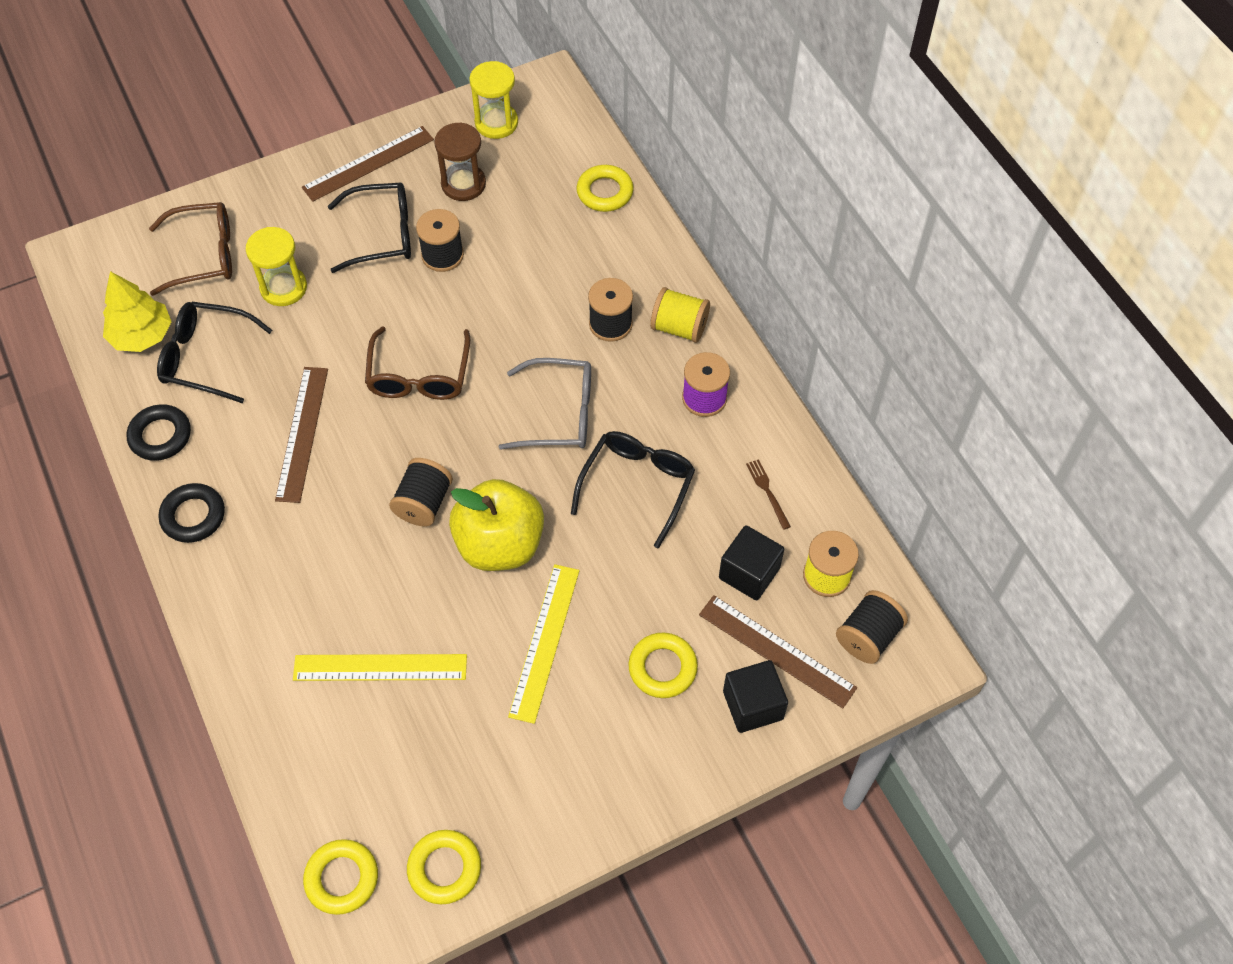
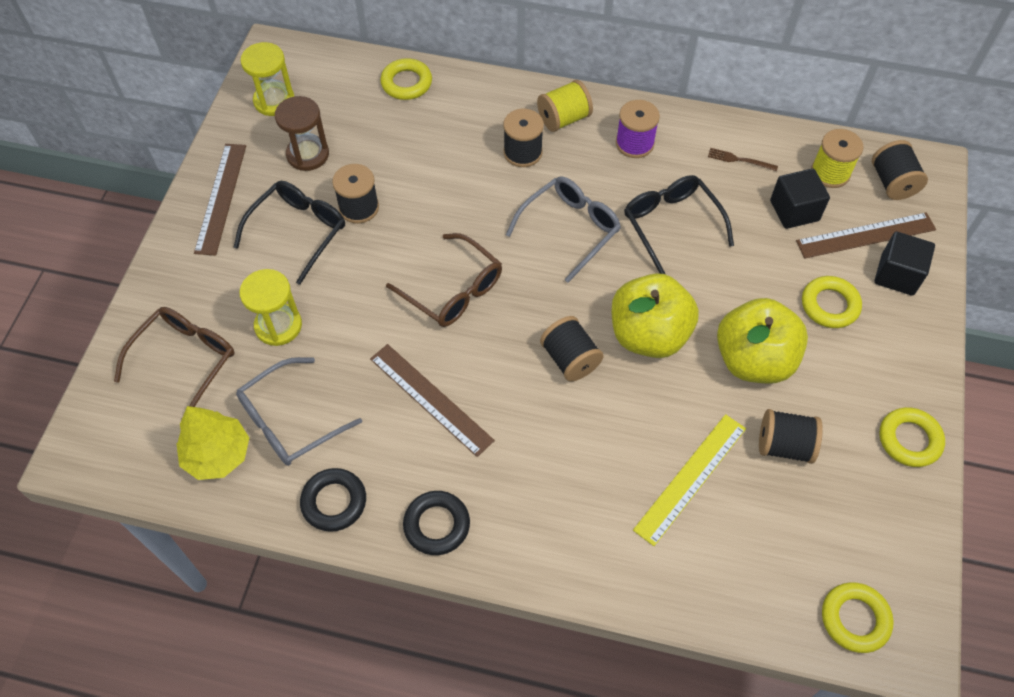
camera: 50 degrees left, 0 degrees up
(206, 357) = (290, 421): black glasses -> grey glasses
(444, 868) = (894, 542): yellow ring -> yellow ring (909, 440)
(473, 720) = (784, 445): none -> black spool
(544, 642) = (753, 360): yellow ruler -> yellow apple

